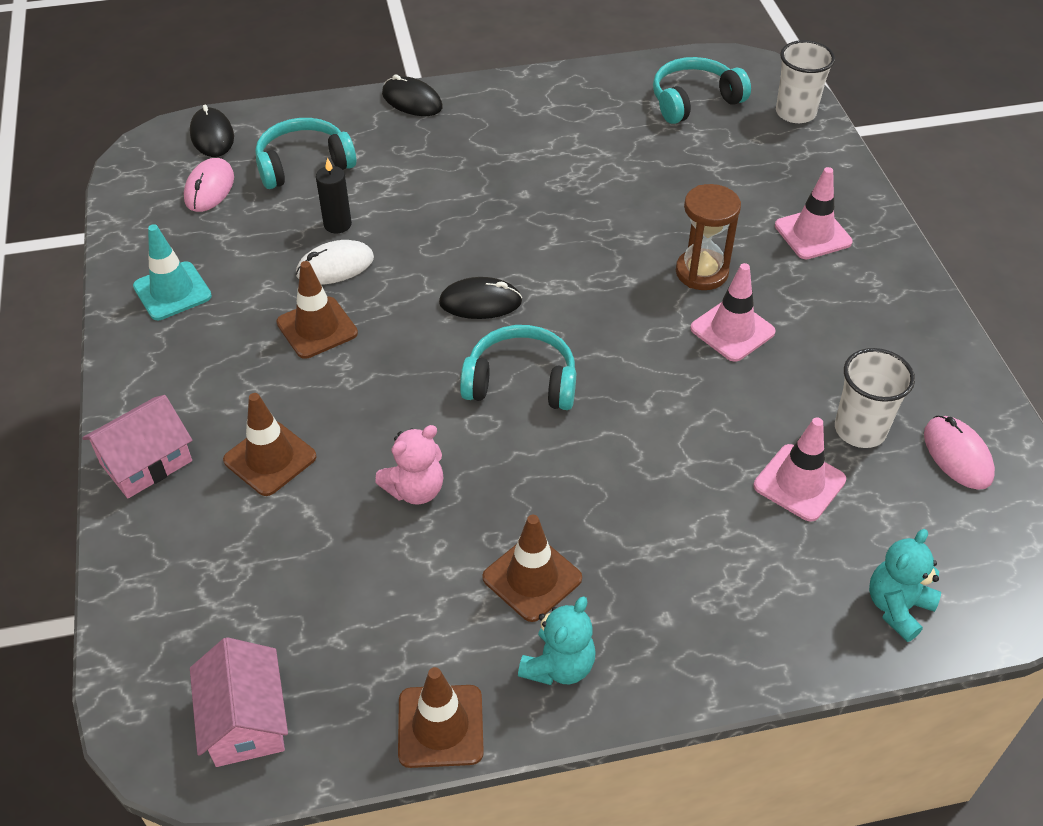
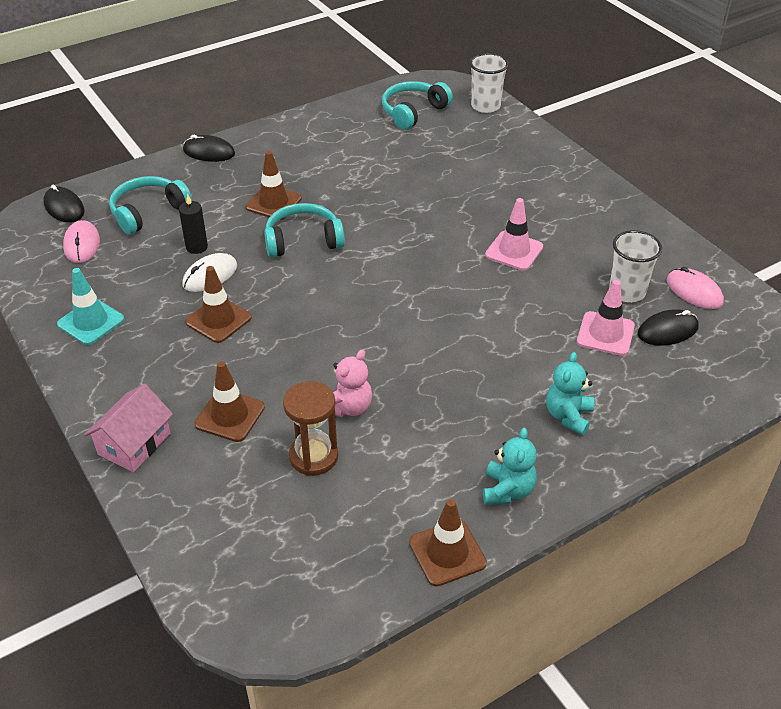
camera: 20 degrees left, 5 degrees down
(246, 720) = (305, 592): pink house -> none
(480, 302) = (331, 274): black mouse -> black mouse (667, 331)
(521, 382) = (387, 319): turquoise headphones -> turquoise headphones (303, 241)
(532, 578) = (460, 441): brown traffic cone -> brown traffic cone (273, 203)
(701, 272) = (475, 219): brown hourglass -> brown hourglass (313, 456)
(812, 234) = (535, 179): pink traffic cone -> none
(897, 607) = (704, 391): turquoise teddy bear -> turquoise teddy bear (568, 416)

